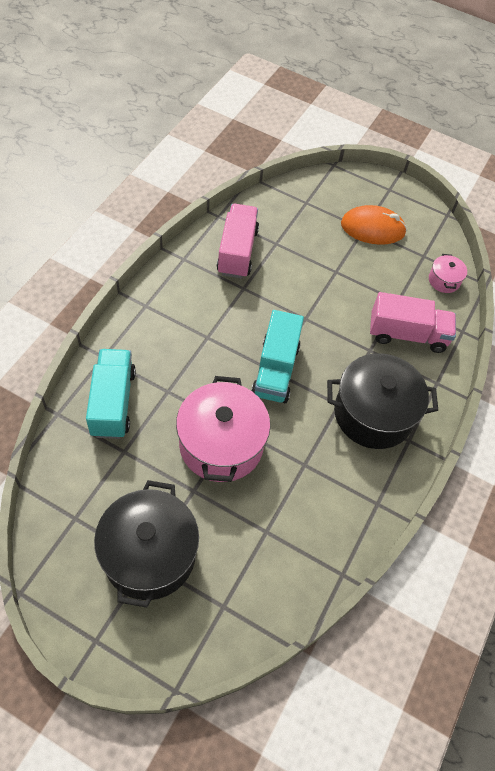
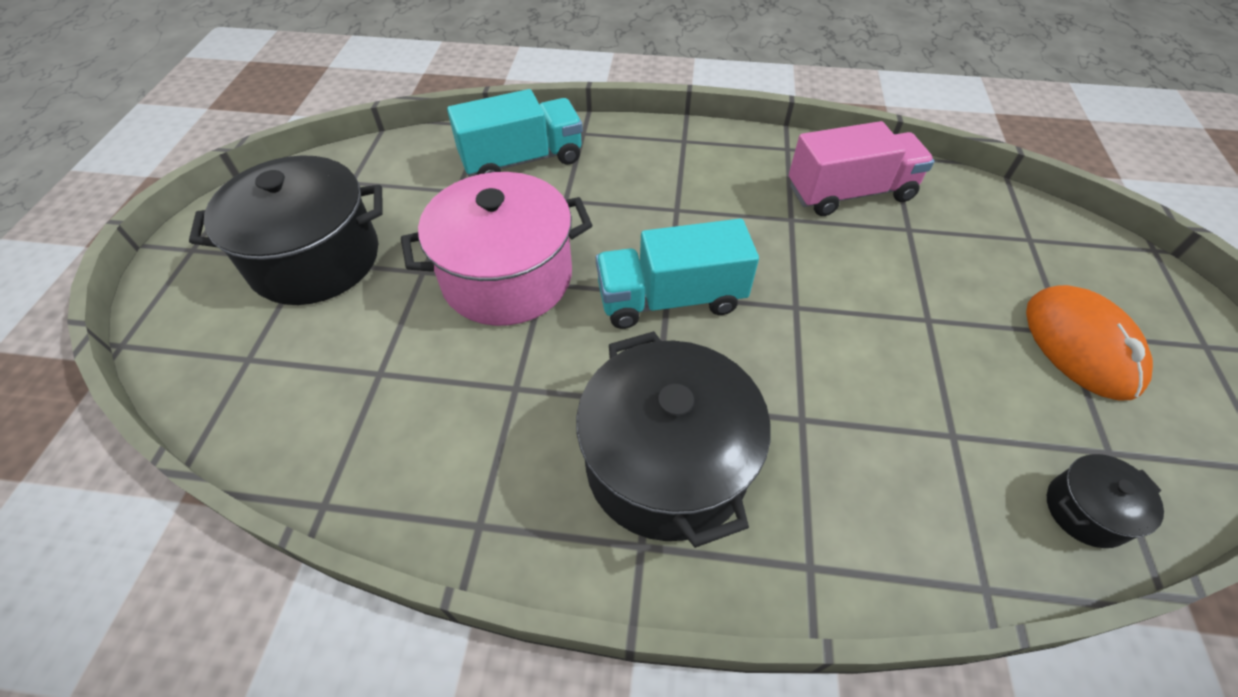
camera: 75 degrees right, 5 degrees down
(407, 334) = (886, 474): pink truck -> none
(444, 280) = (1086, 511): pink pot -> black pot

